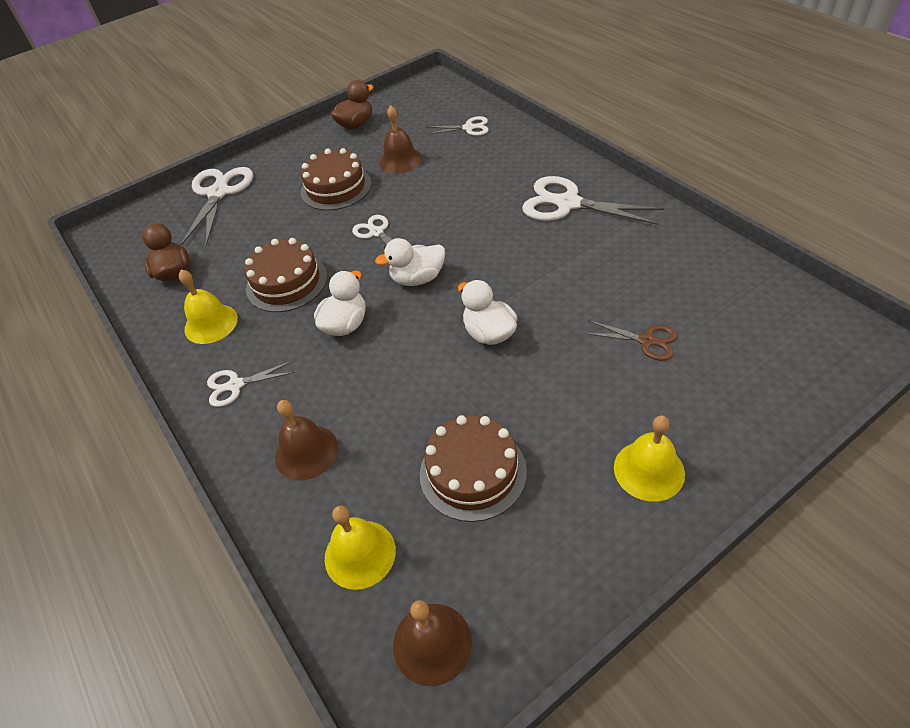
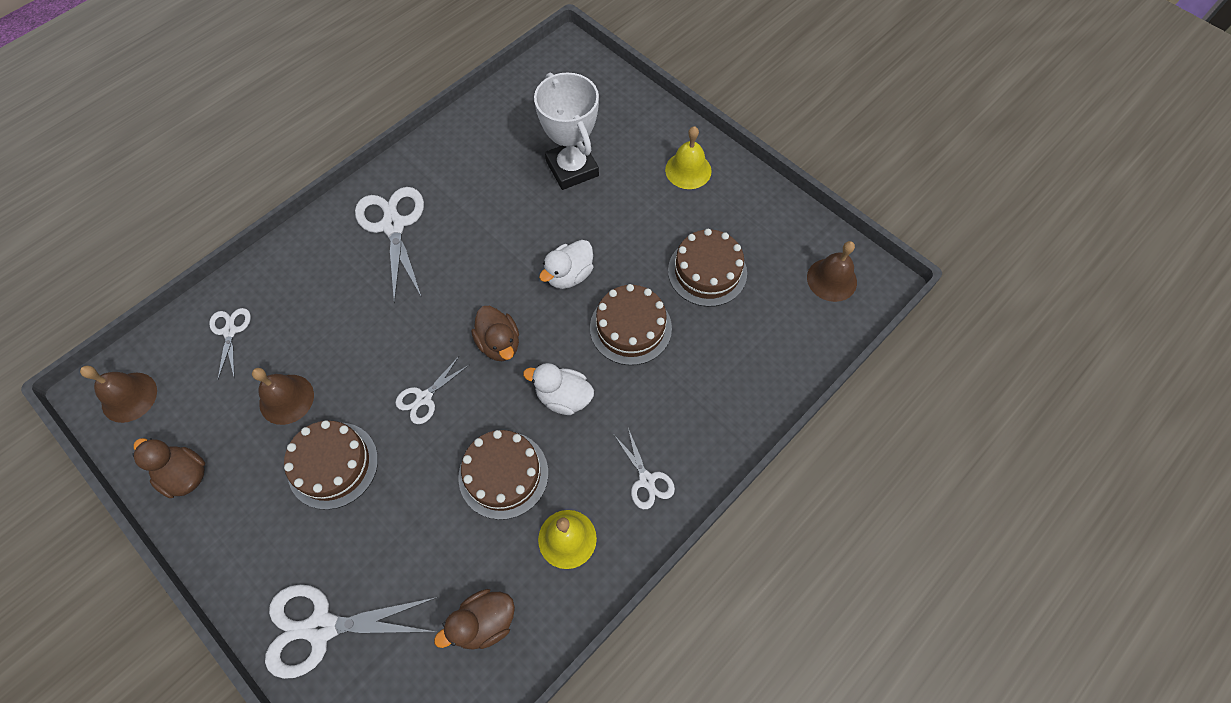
camera: 105 degrees left, 15 degrees up
(306, 452) = (709, 394): brown bell -> brown bell (129, 397)
(360, 554) = (785, 333): yellow bell -> none
(410, 384) = (630, 327): none -> brown cake
(417, 278) = (499, 343): white duck -> brown duck
(567, 203) = (393, 225): white scissors -> white scissors turned 150 degrees clockwise
(647, 341) = (572, 168): brown scissors -> white trophy

